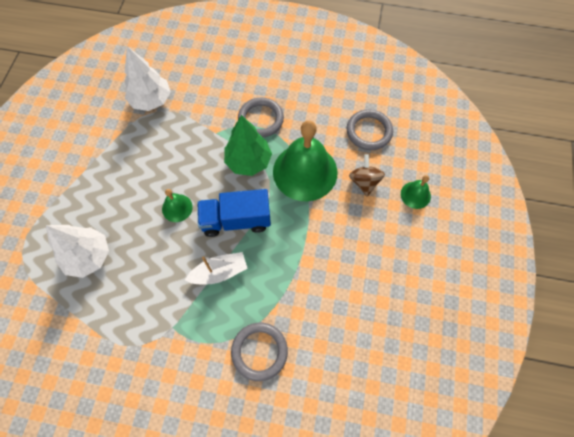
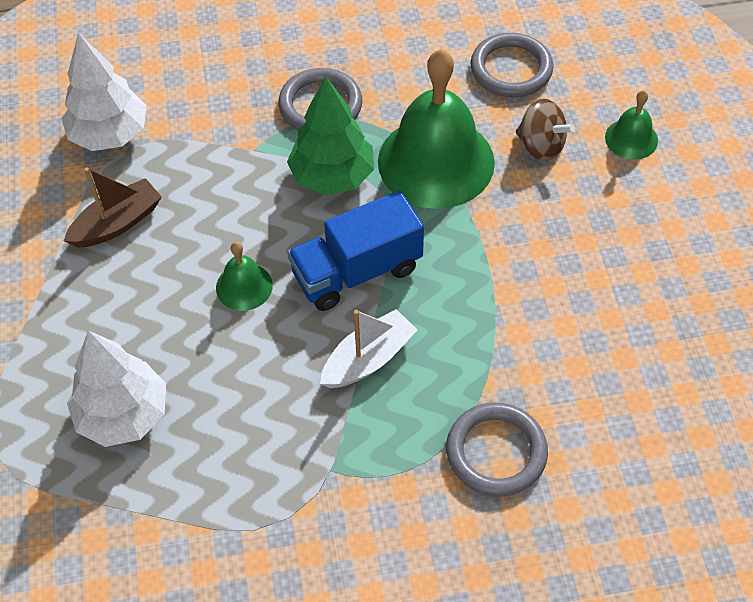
camera: 20 degrees left, 10 degrees down
(133, 150) = (117, 223): none -> brown boat
(364, 182) = (541, 146): brown spinning top -> brown spinning top turned 150 degrees clockwise

